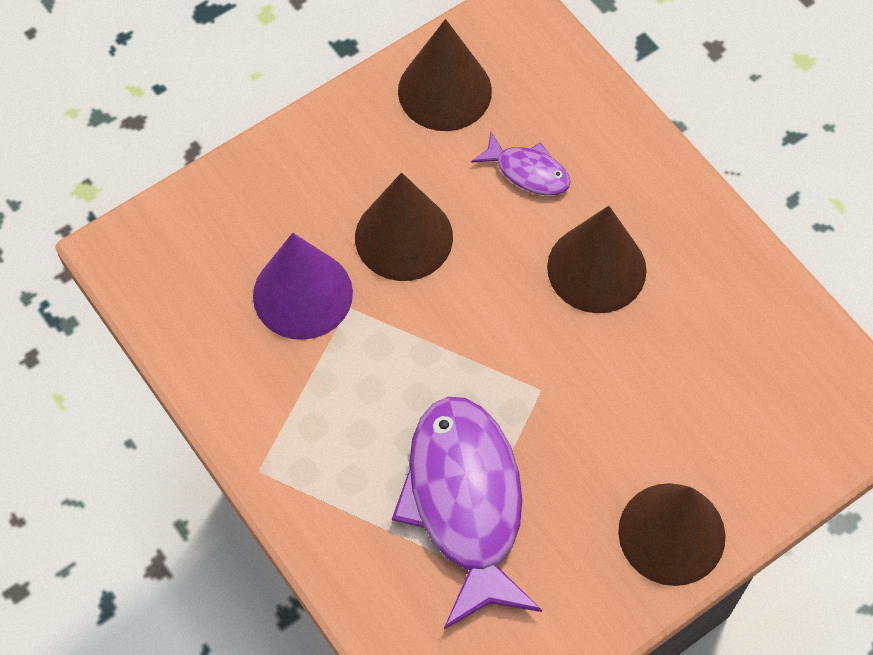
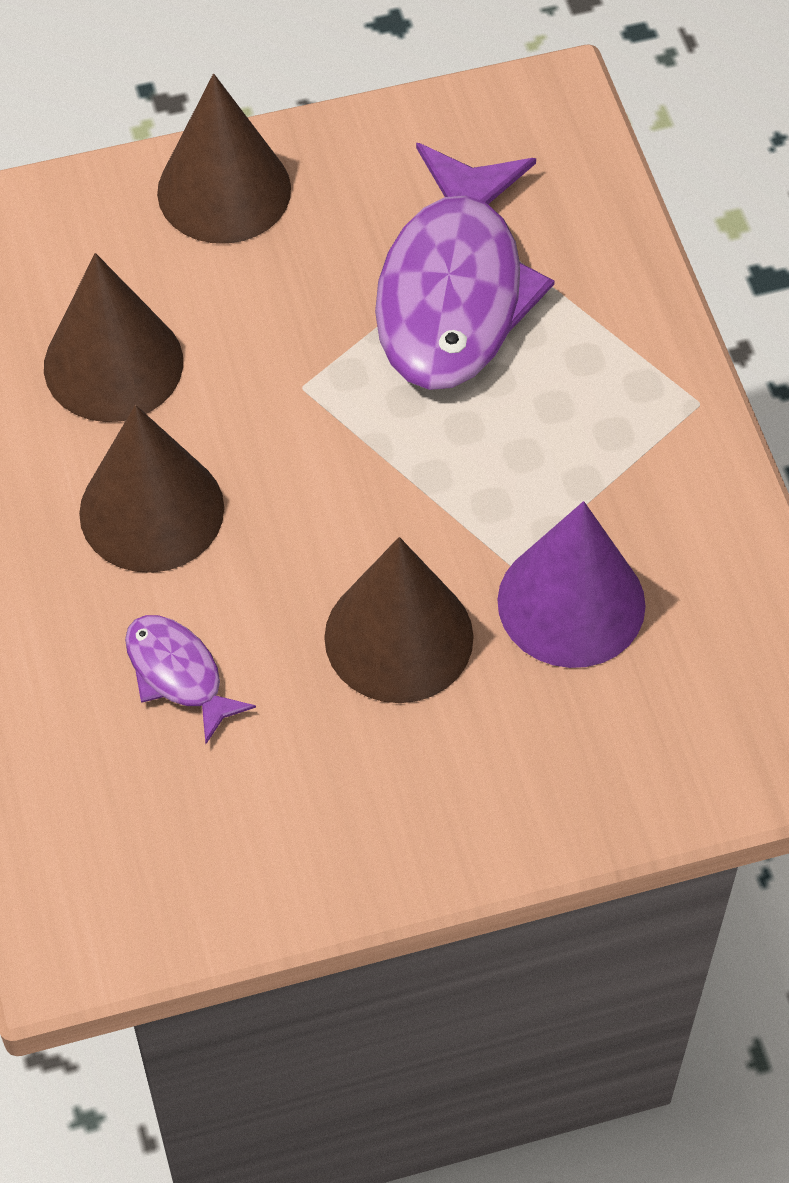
camera: 160 degrees left, 5 degrees down
(444, 91) = (243, 843): brown cone -> brown cone (113, 364)

